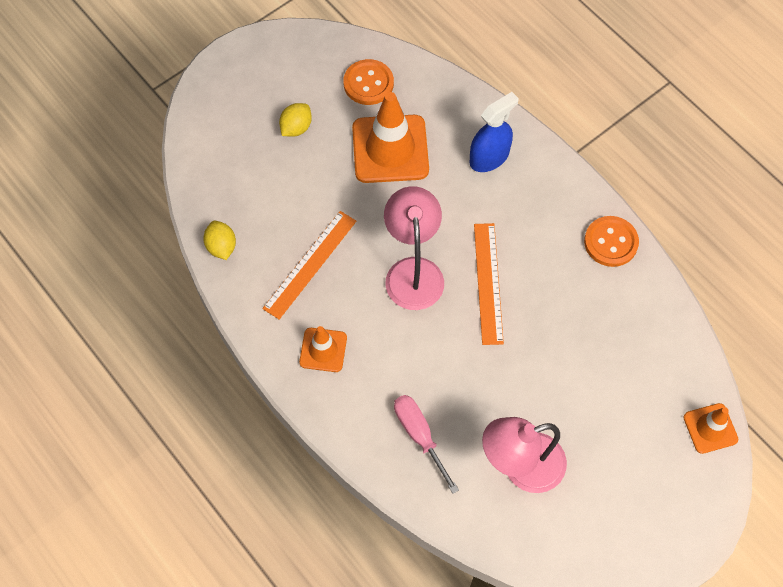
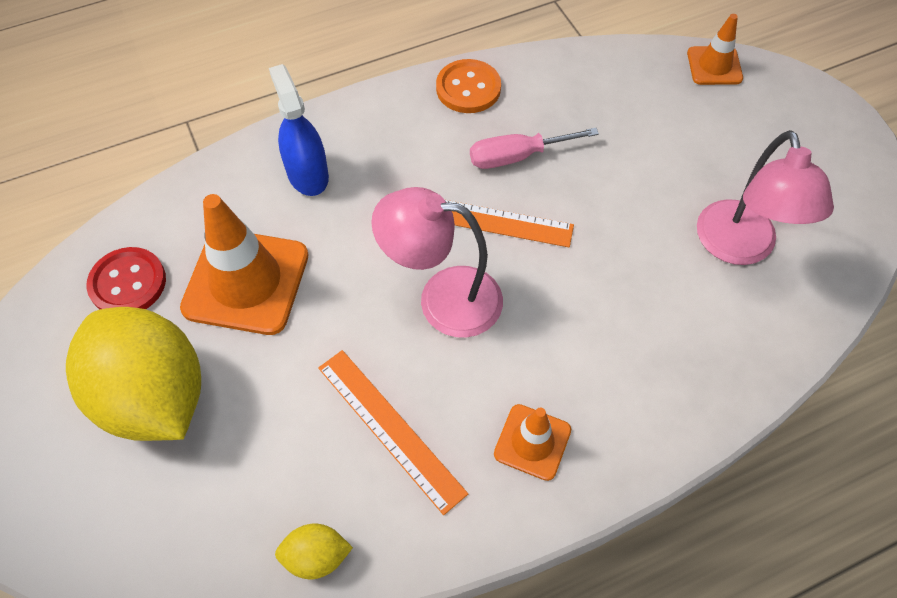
camera: 75 degrees left, 5 degrees down
(296, 128) = (154, 396): yellow lemon -> yellow lemon, size x2.42
(368, 83) = (128, 283): orange button -> red button
(419, 436) = (683, 349): pink screwdriver -> pink screwdriver (517, 156)

